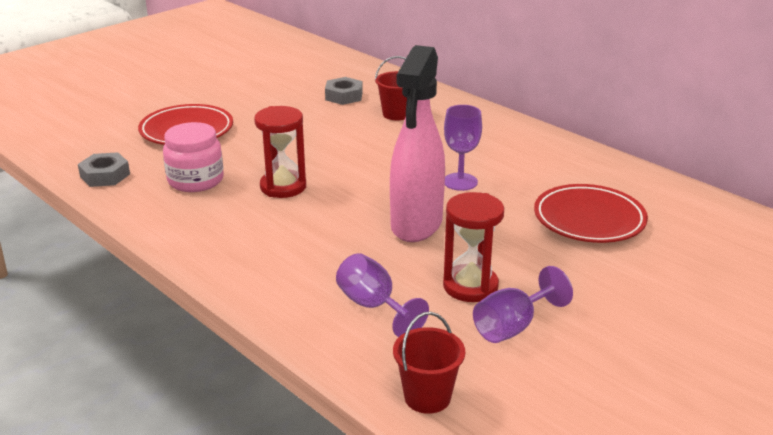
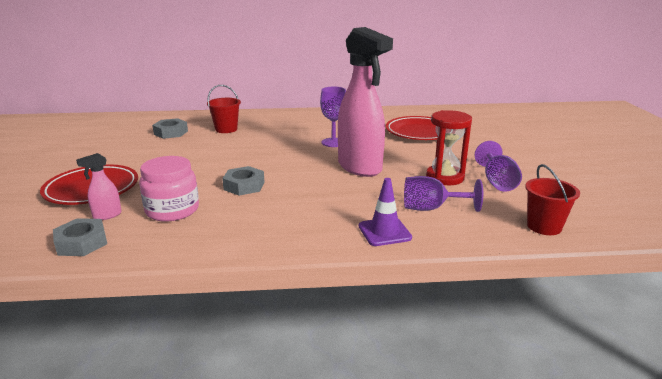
camera: 50 degrees left, 5 degrees down
(154, 161) = (107, 215): none -> pink spray bottle
(283, 187) = (244, 186): red hourglass -> grey nut
(285, 298) = (384, 232): none -> purple traffic cone

